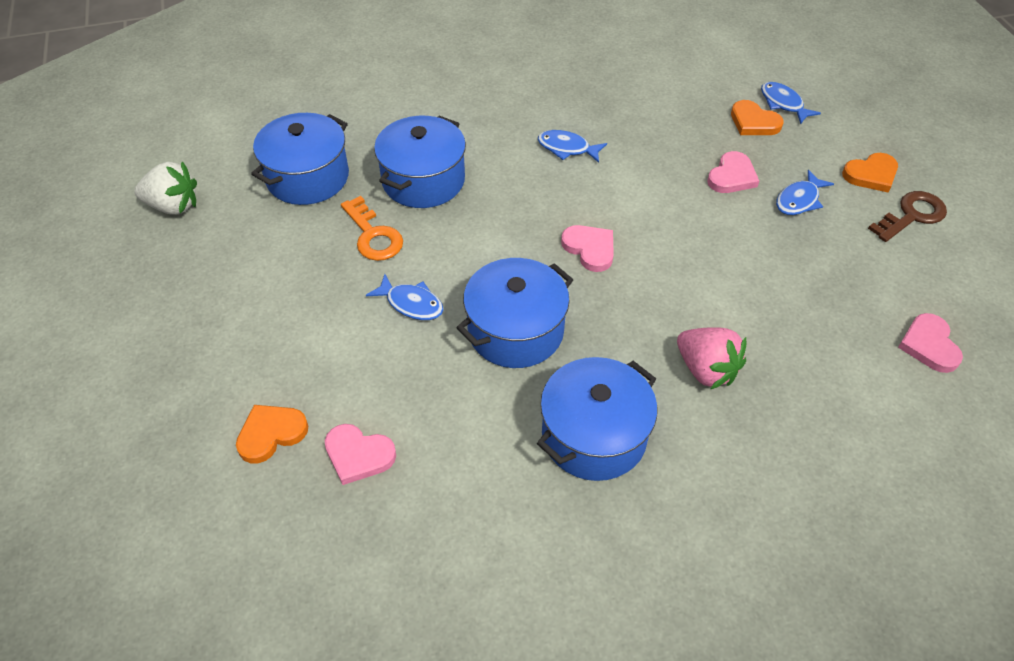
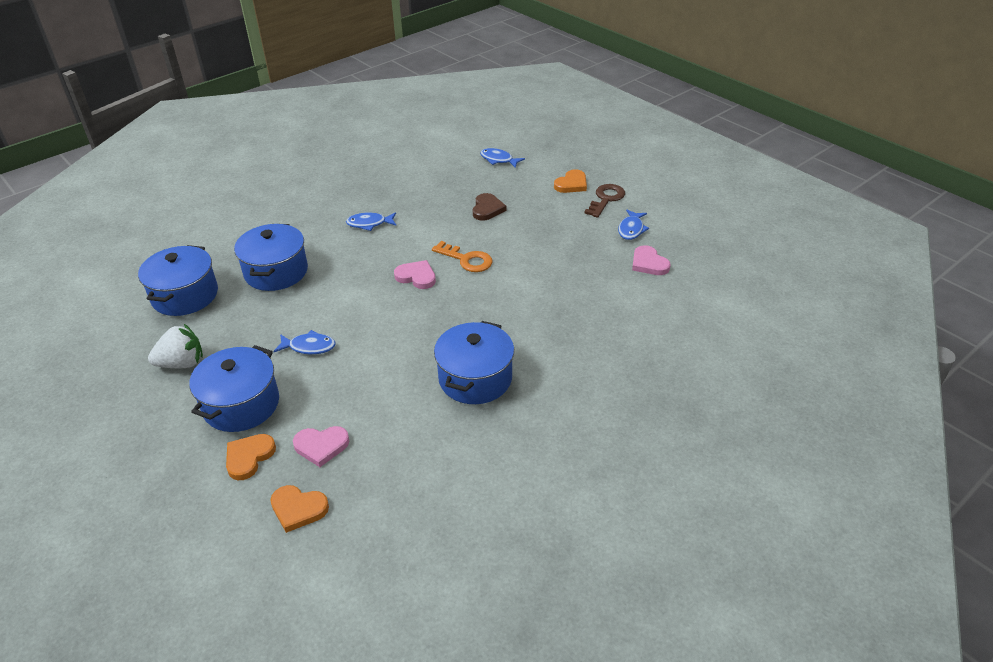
camera: 25 degrees left, 10 degrees down
(173, 206) = (83, 346): white strawberry -> white strawberry (182, 363)
(373, 235) = (257, 315): orange key -> orange key (467, 259)
(515, 331) = (392, 338): blue pot -> blue pot (241, 404)
(706, 370) = (526, 319): pink strawberry -> none
(732, 176) = (487, 209): pink heart -> brown heart
(753, 122) = (485, 175): orange heart -> orange heart (298, 509)
(799, 200) = (535, 210): blue fish -> blue fish (631, 229)

